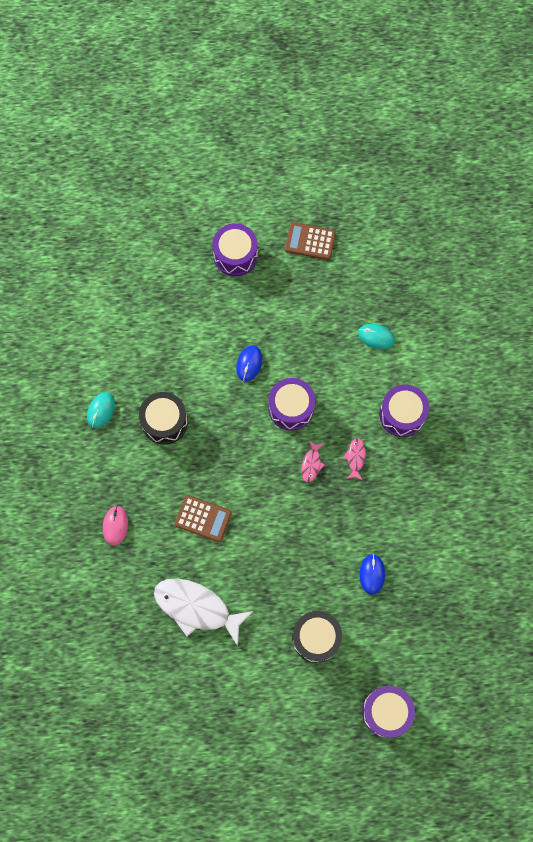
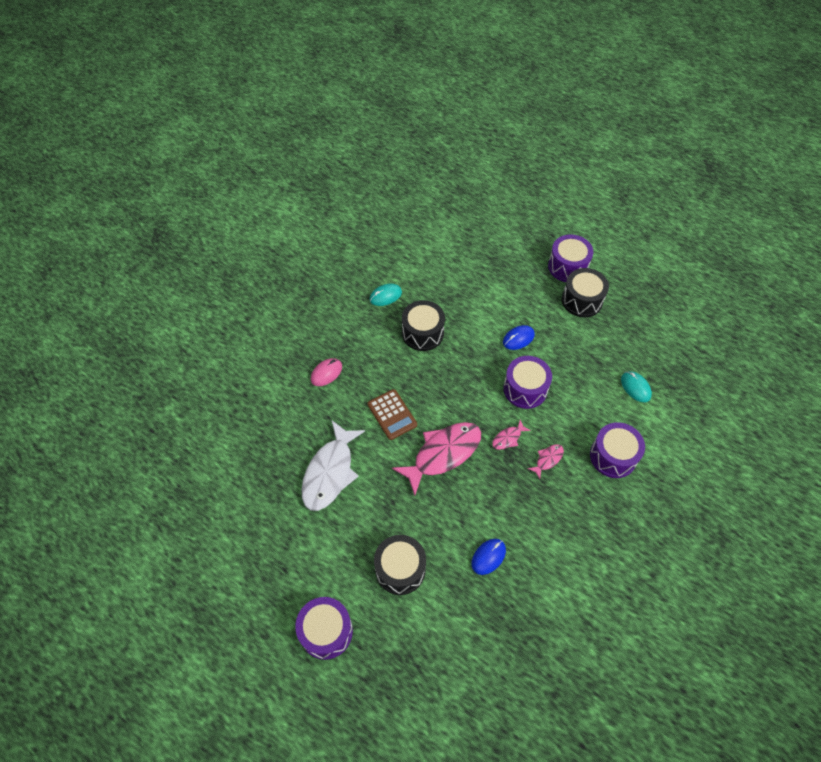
camera: 40 degrees right, 15 degrees down
(197, 608) = (330, 472): white fish -> white fish turned 135 degrees counterclockwise
(272, 519) = (443, 454): none -> pink fish
(273, 283) = (582, 300): none -> black drum
(310, 241) = (633, 293): brown calculator -> none
(386, 712) = (406, 680): purple drum -> purple drum (326, 631)

